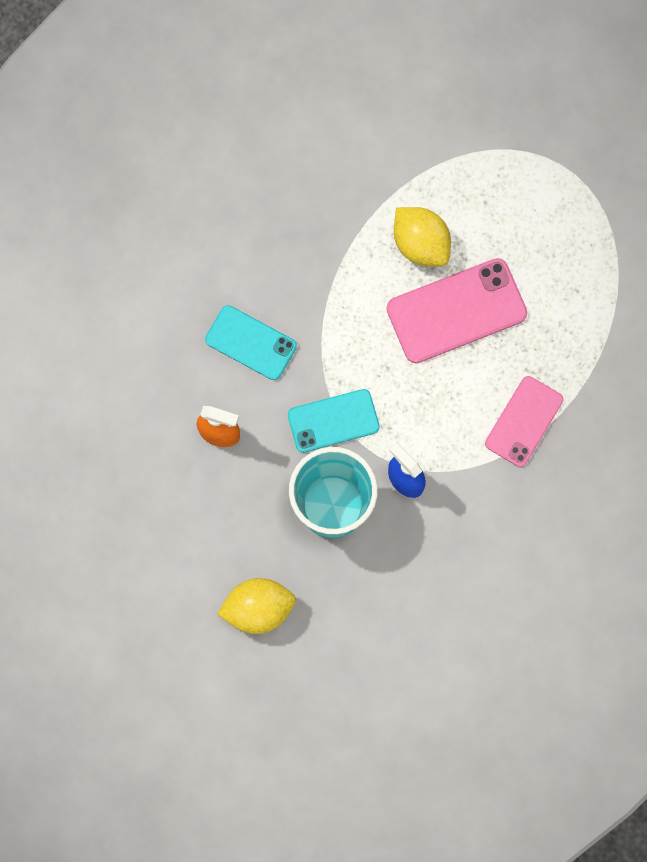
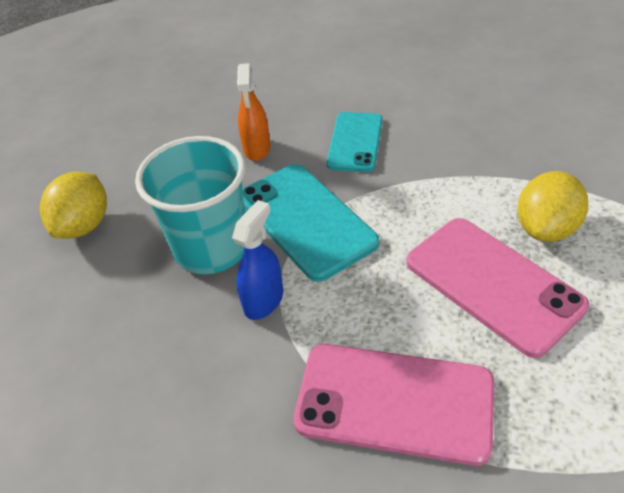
camera: 75 degrees right, 30 degrees down
(258, 609) = (84, 225): yellow lemon -> yellow lemon turned 45 degrees clockwise
(333, 421) = (305, 220): turquoise phone -> turquoise phone, size x1.53
(524, 421) = (394, 402): pink phone -> pink phone, size x1.53

